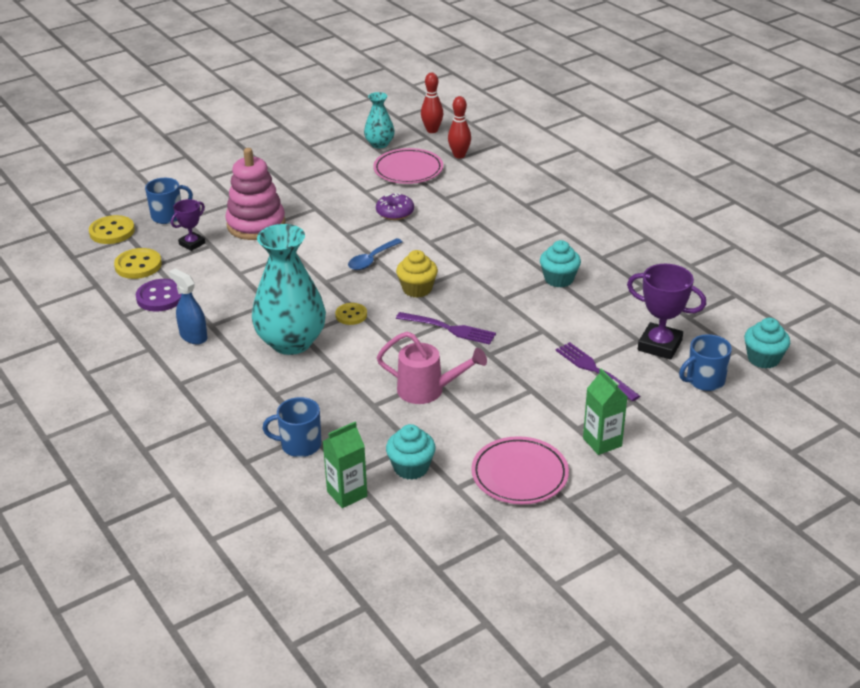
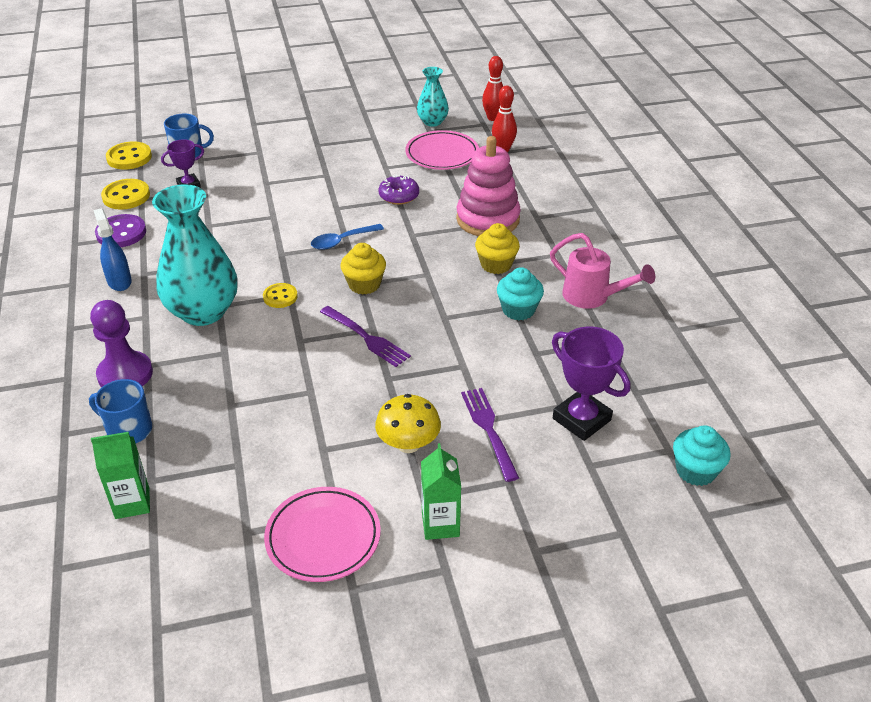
camera: 20 degrees right, 5 degrees up
(256, 224) = (259, 179): pink stacking toy -> pink stacking toy (488, 219)
(261, 406) = (125, 374): none -> purple pawn
(411, 468) = (217, 492): turquoise cupcake -> none
(428, 390) = (296, 404): pink watering can -> pink watering can (592, 297)
(517, 249) = (496, 264): none -> yellow cupcake
(539, 396) = (408, 444): none -> yellow mushroom
(704, 380) = (607, 479): blue mug -> none

